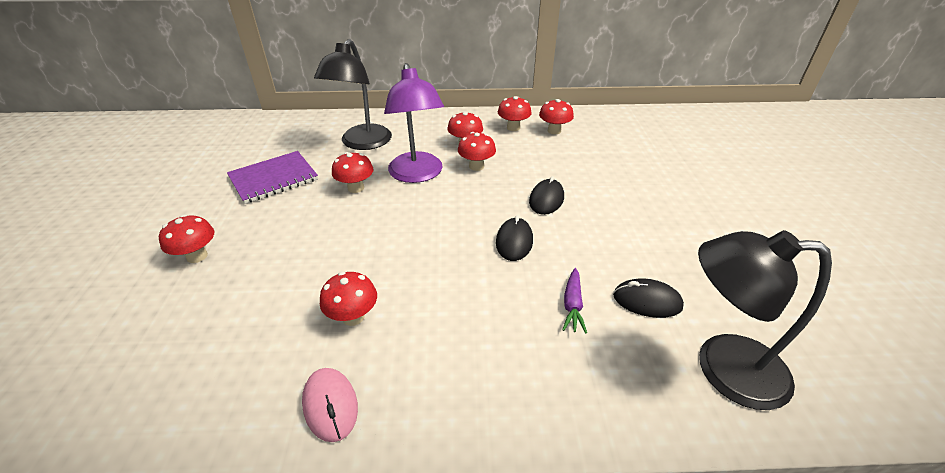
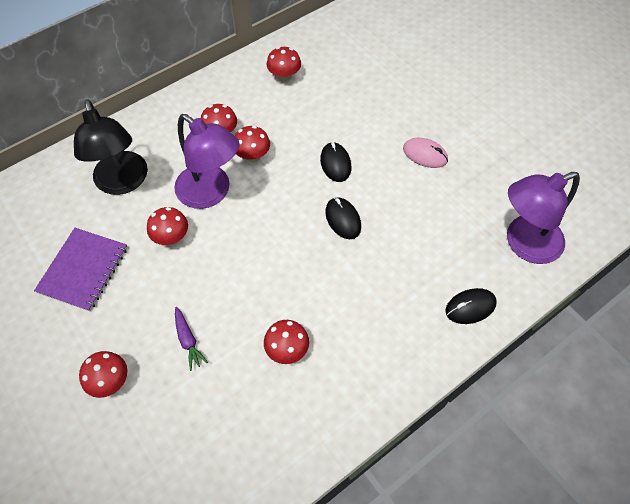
camera: 35 degrees left, 20 degrees up
(330, 405) = (332, 414): pink mouse -> pink mouse (425, 154)
(513, 128) = (246, 90): red mushroom -> none
(572, 305) = (418, 251): purple carrot -> purple carrot (188, 340)
(647, 301) = (459, 220): black mouse -> black mouse (470, 307)
(723, 367) = (524, 244): black lamp -> purple lamp

